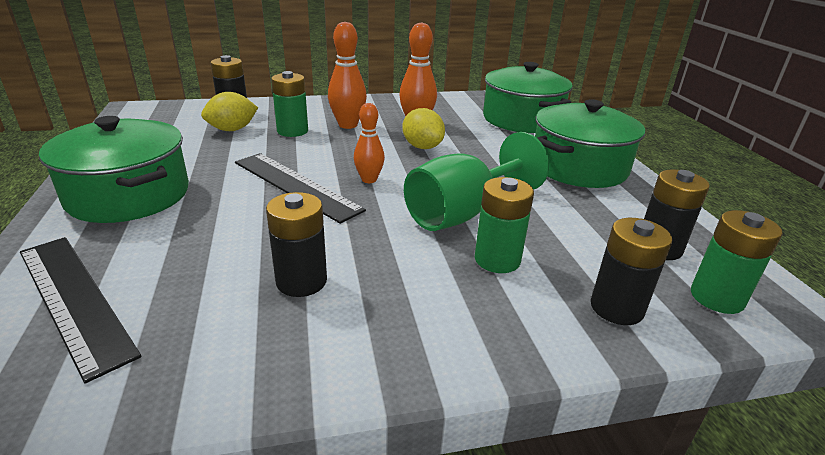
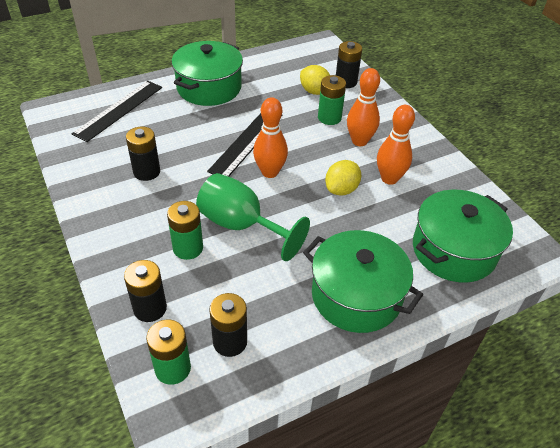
camera: 75 degrees right, 15 degrees up
(369, 180) = (270, 172): orange bowling pin -> orange bowling pin, size x1.53

